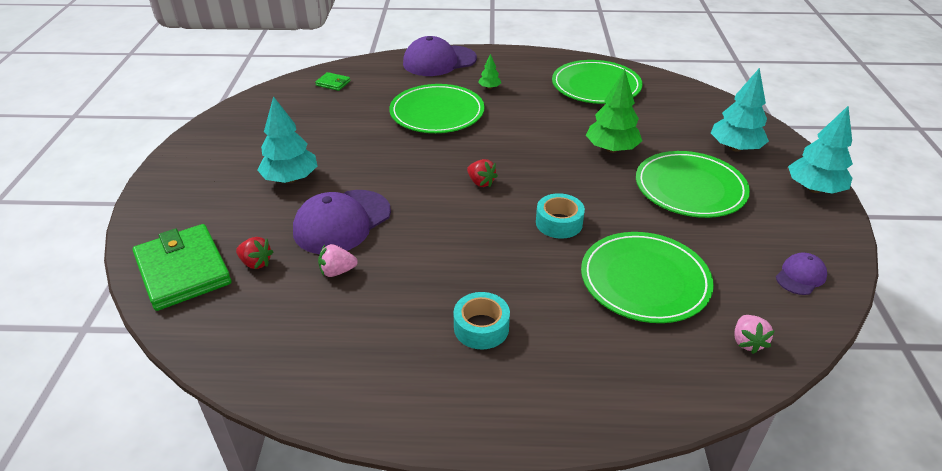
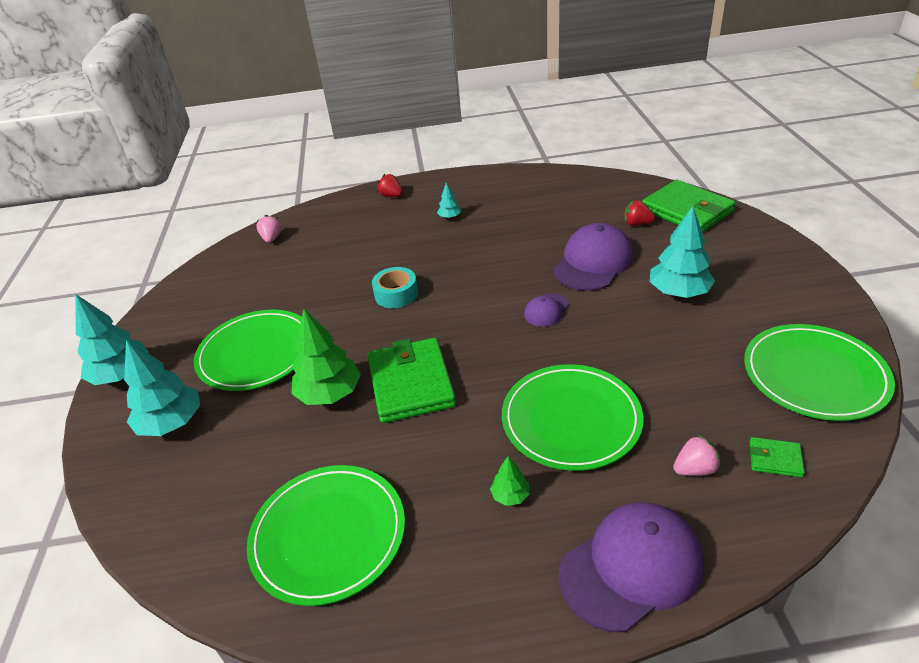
camera: 175 degrees right, 0 degrees up
(337, 271) = (569, 229): pink strawberry -> pink strawberry (694, 469)
(481, 182) = (478, 322): red strawberry -> red strawberry (391, 196)
(481, 328) = (450, 217): turquoise tape -> turquoise tree
(546, 146) = (411, 383): none -> green wallet
(644, 280) = (330, 262): green plate -> green plate (814, 375)
(800, 276) = (204, 285): purple cap -> purple cap (546, 310)

